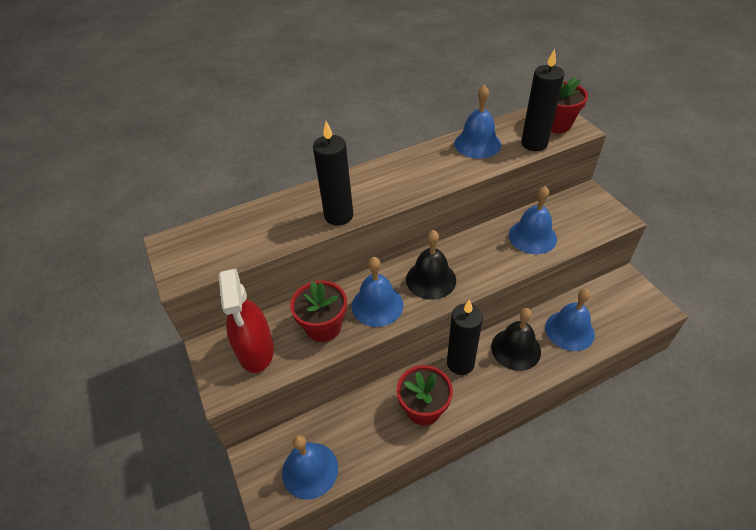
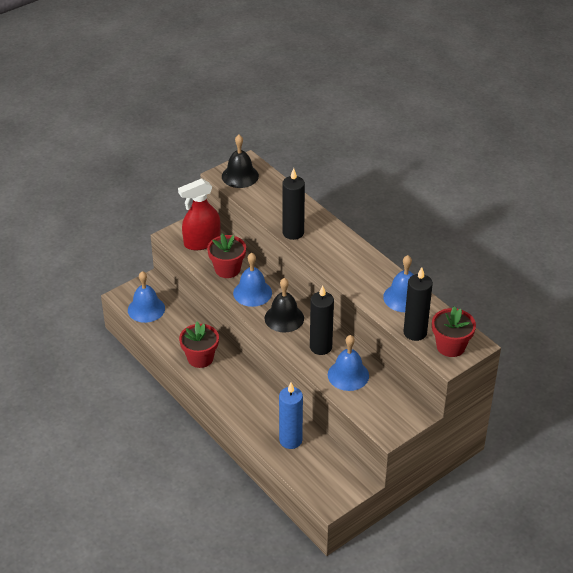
camera: 75 degrees right, 5 degrees down
(460, 363) = (243, 374): black candle -> black candle (321, 347)
(516, 349) = (264, 406): black bell -> black bell (240, 176)
(569, 330) = (290, 440): blue bell -> blue candle

